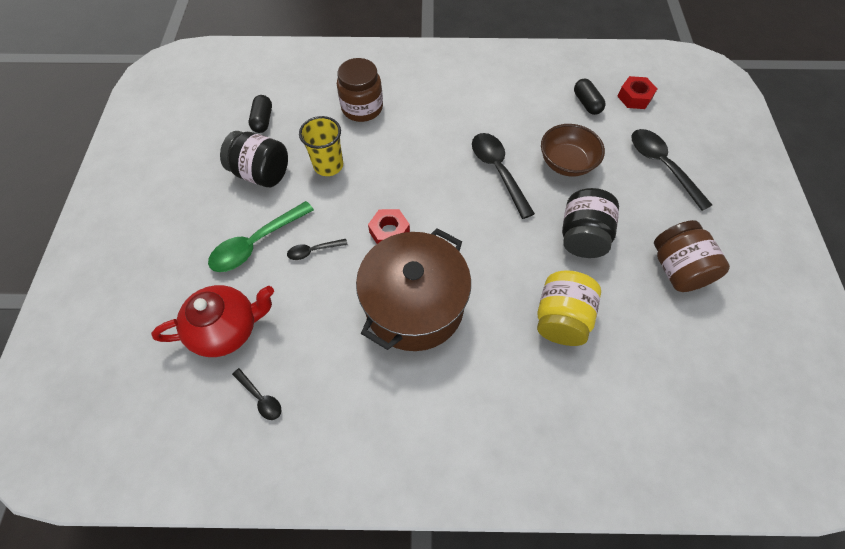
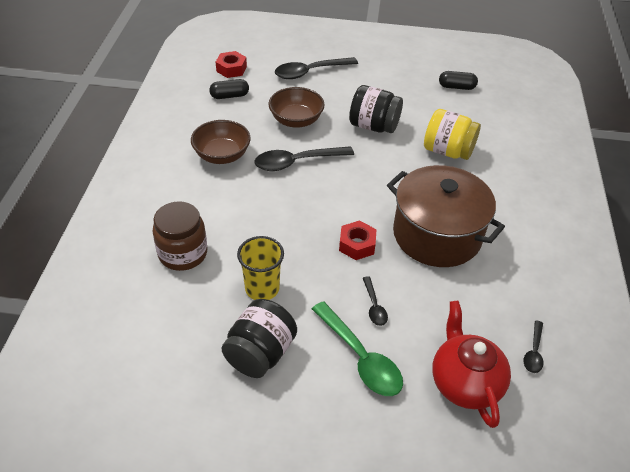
camera: 85 degrees left, 15 degrees down
(261, 398) = (534, 352): black spoon -> black spoon turned 150 degrees clockwise
(263, 120) = (172, 352): black capsule -> black capsule (456, 87)
(491, 112) = (222, 155): none -> brown bowl
(677, 269) = (406, 87): brown jar -> none

